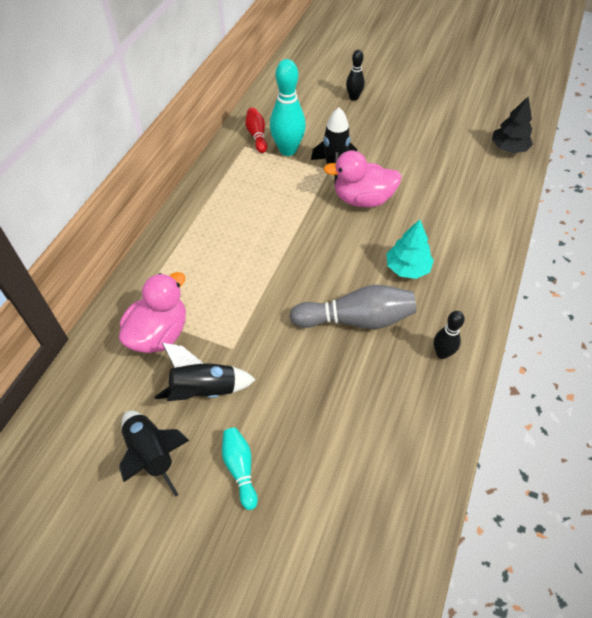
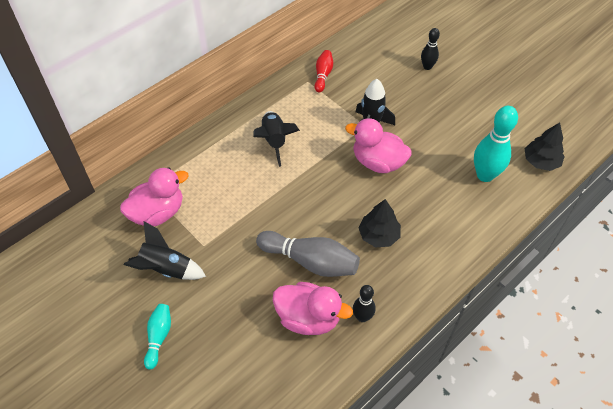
camera: 25 degrees right, 0 degrees up
(152, 454) = (106, 300): black rocket -> black rocket (274, 141)
(288, 150) = (341, 97): turquoise bowling pin -> turquoise bowling pin (485, 175)
(390, 377) = (308, 318): none -> pink duck
(407, 268) = (379, 235): turquoise tree -> black tree

